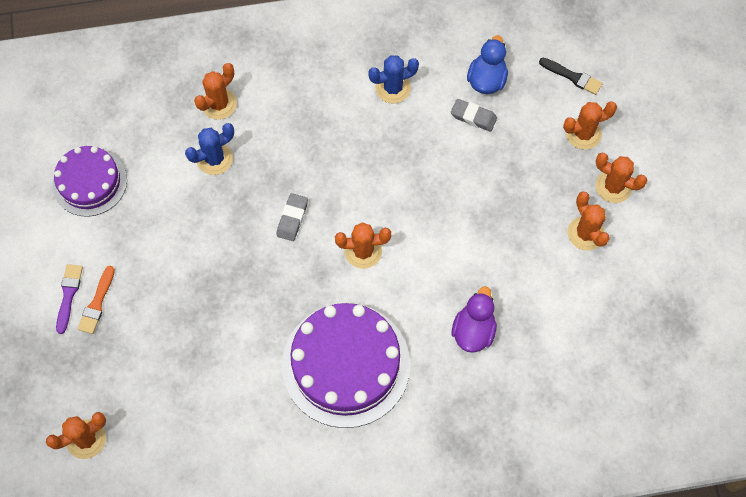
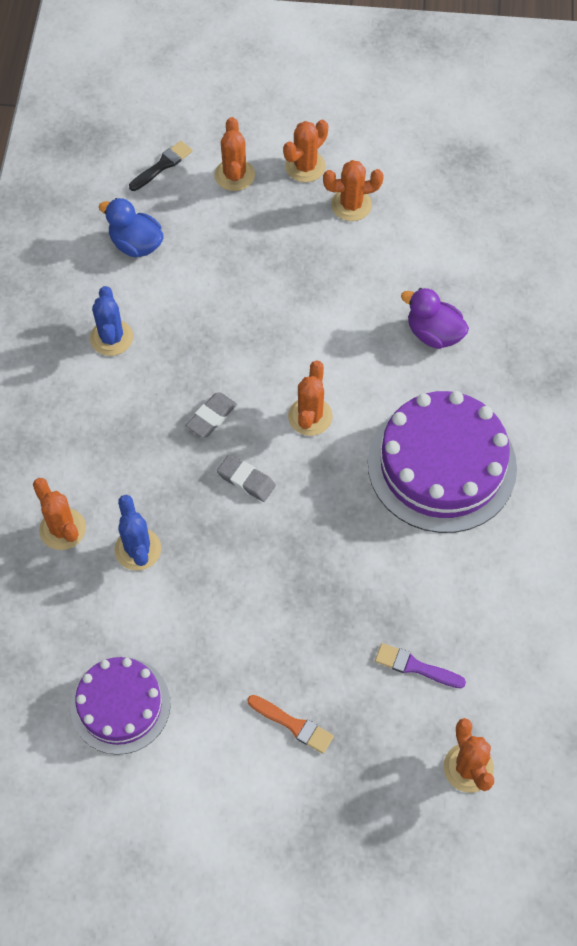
camera: 75 degrees left, 5 degrees down
(68, 295) = (272, 758): purple brush -> purple brush (415, 667)
(473, 117) = (178, 269): grey eraser -> grey eraser (211, 417)

